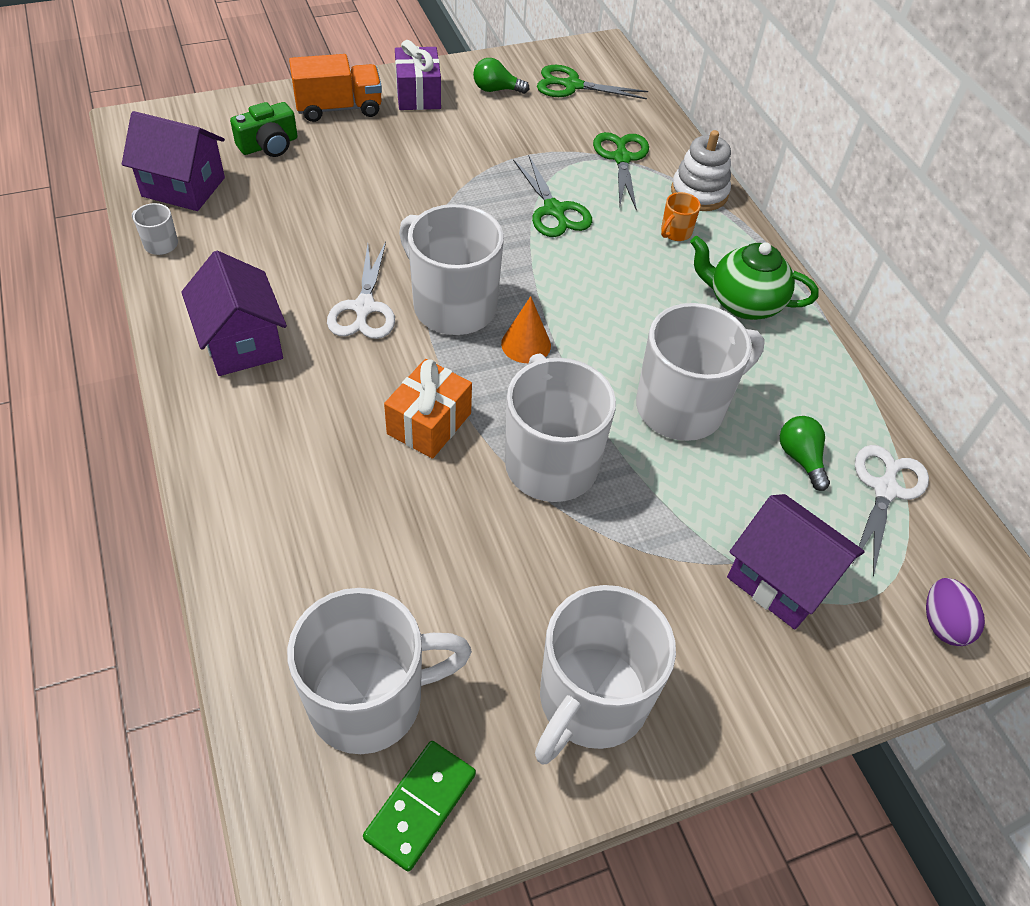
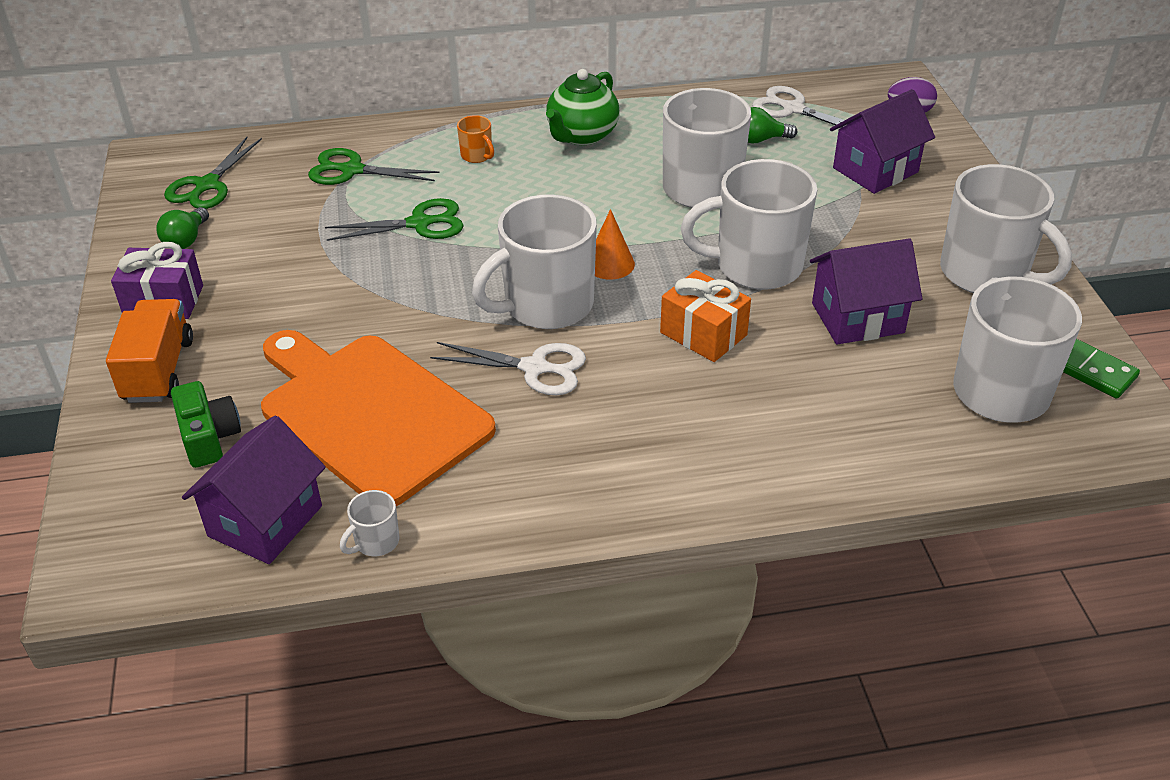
camera: 75 degrees left, 10 degrees down
(242, 343) = (570, 465): purple house -> purple house (857, 318)
(299, 219) = (370, 413): none -> orange cutting board
(699, 193) = (424, 133): white stacking toy -> none

